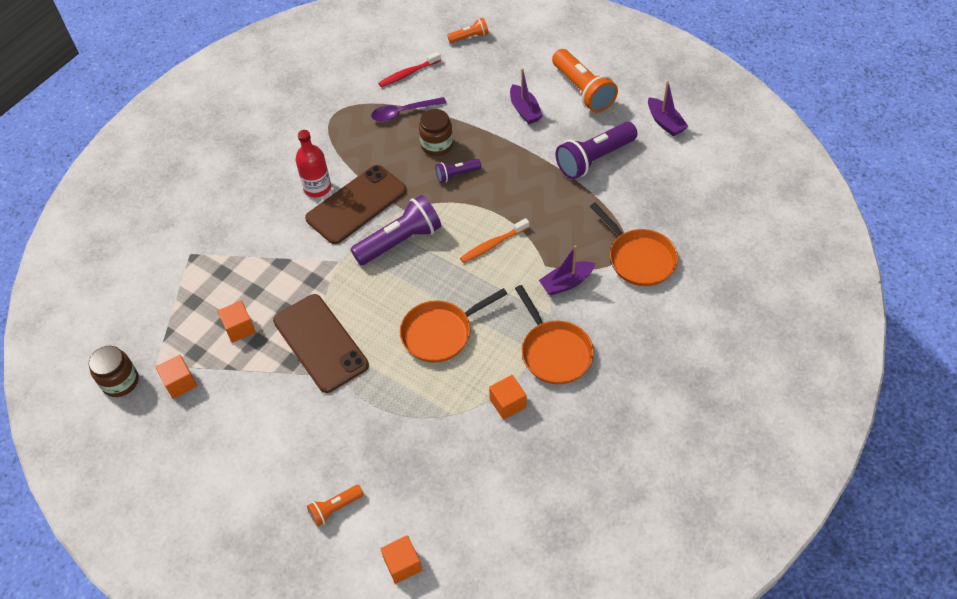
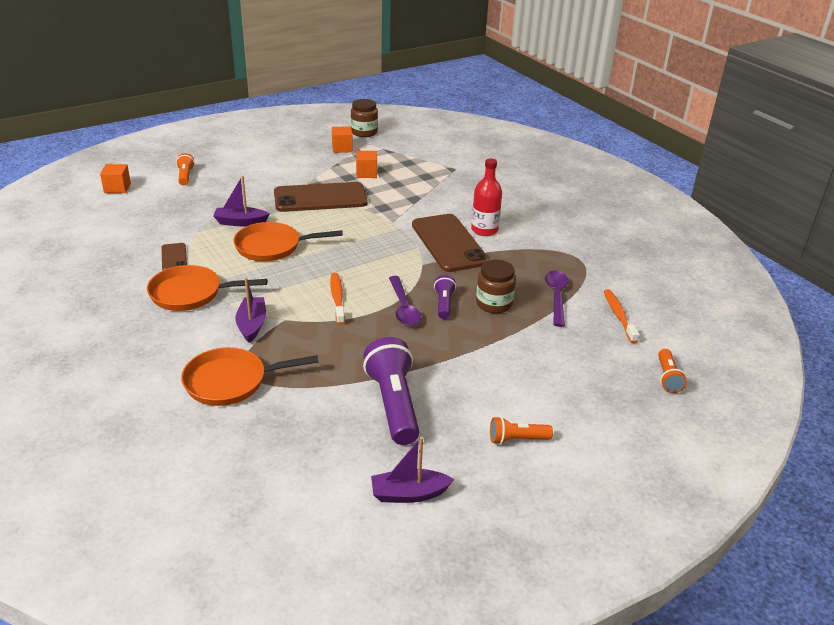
camera: 110 degrees right, 20 degrees down
(400, 241) = (387, 253): purple flashlight -> none
(408, 74) = (618, 316): red toothbrush -> orange toothbrush
(441, 333) = (272, 247): orange pan -> orange pan turned 90 degrees counterclockwise
(478, 197) = (403, 308): none -> purple spoon
(508, 403) = (174, 257): orange cube -> brown phone
(524, 110) = (510, 378): purple boat -> purple boat (240, 222)
(582, 90) = (517, 439): orange flashlight -> orange flashlight, size x0.52

